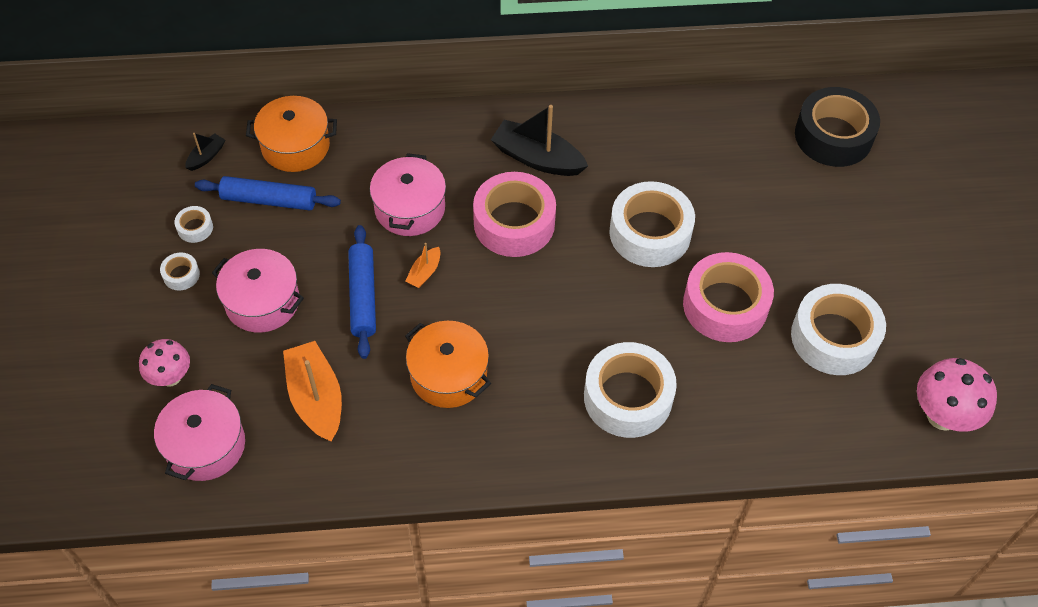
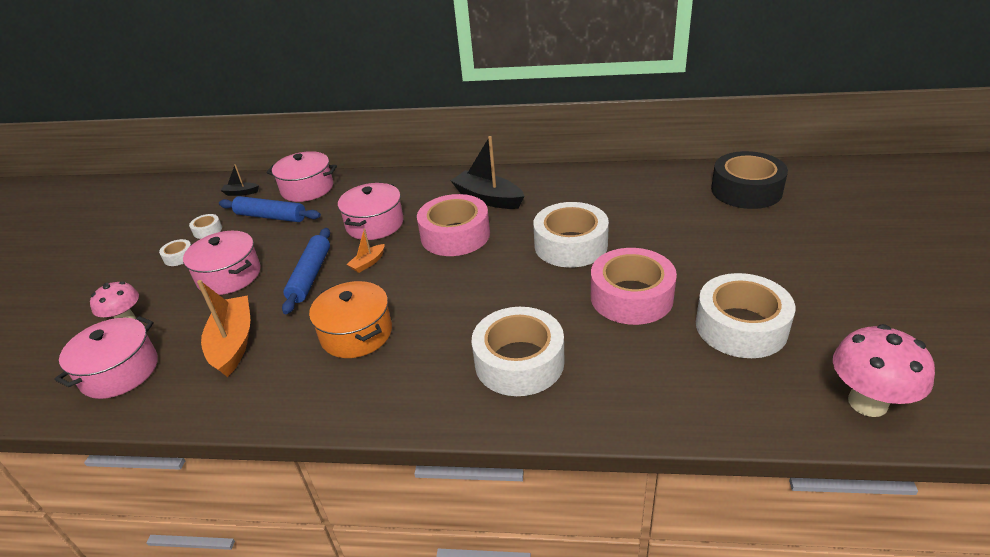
camera: 15 degrees right, 20 degrees down
(206, 156) = (241, 193): black boat -> black boat turned 135 degrees counterclockwise
(295, 146) = (307, 188): orange pot -> pink pot

